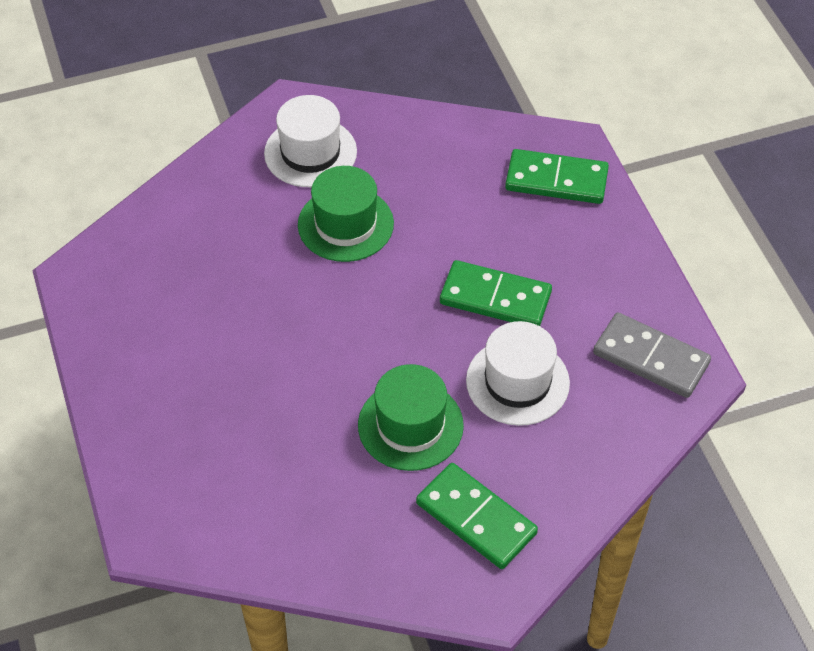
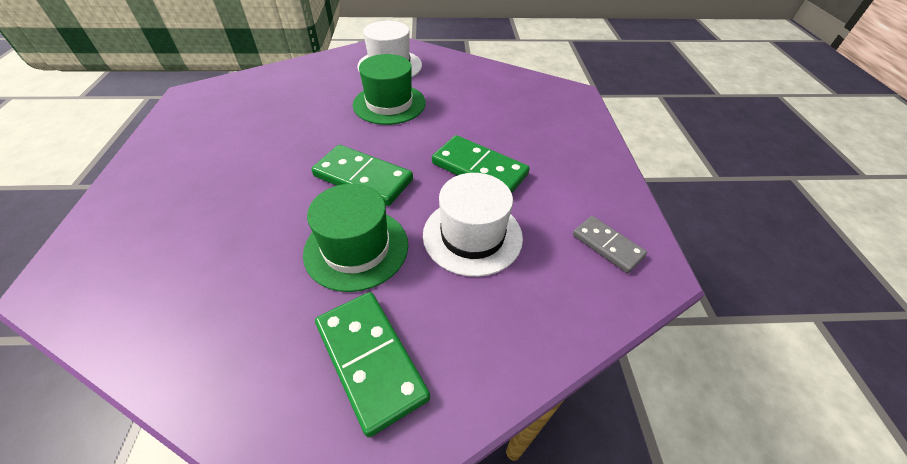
camera: 15 degrees right, 5 degrees down
(556, 180) = (556, 109): green domino -> green domino (363, 178)
(651, 358) = (607, 245): grey domino -> grey domino, size x0.63

